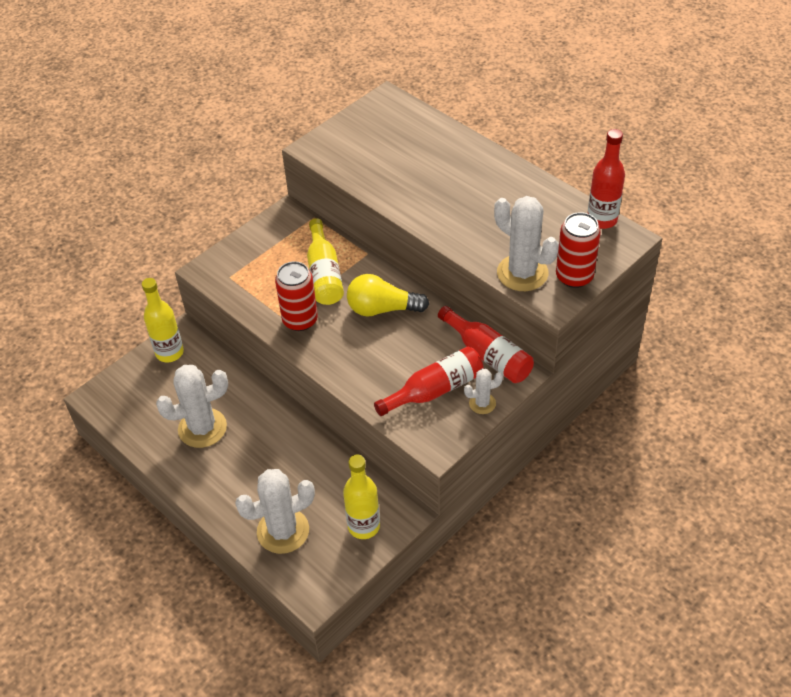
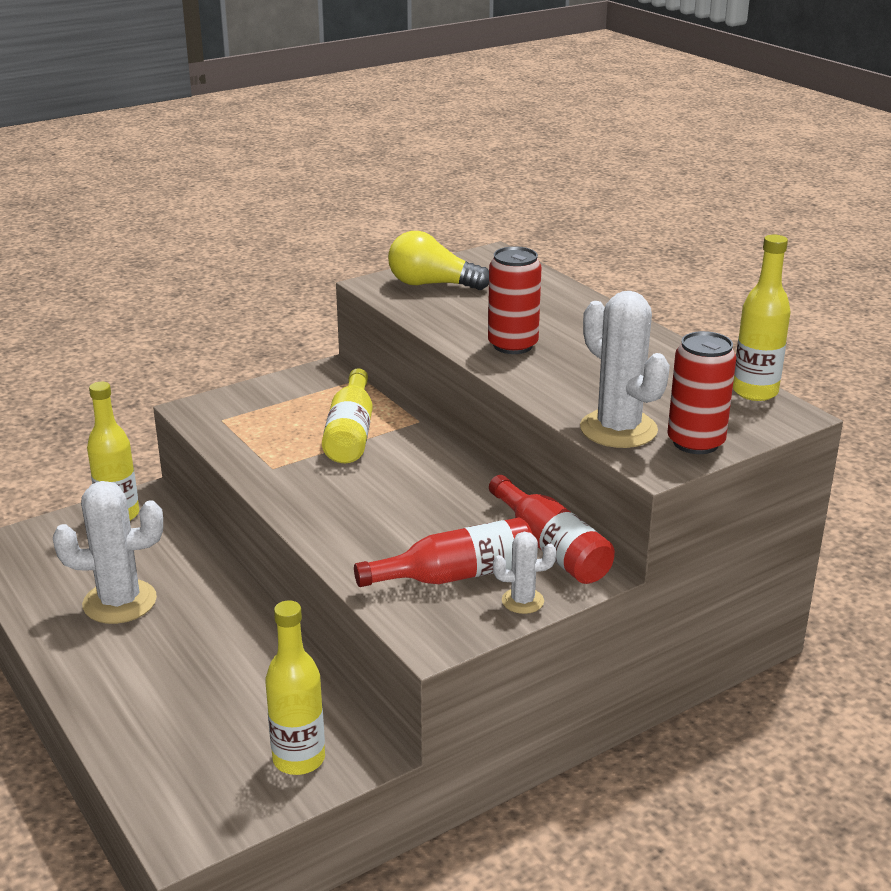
camera: 10 degrees right, 20 degrees down
(283, 531) = (174, 743): white cactus -> none
(300, 320) = (295, 474): red can -> red can (513, 345)
(382, 309) = (415, 478): yellow light bulb -> yellow light bulb (432, 284)
(602, 220) = (755, 392): red bottle -> yellow bottle

